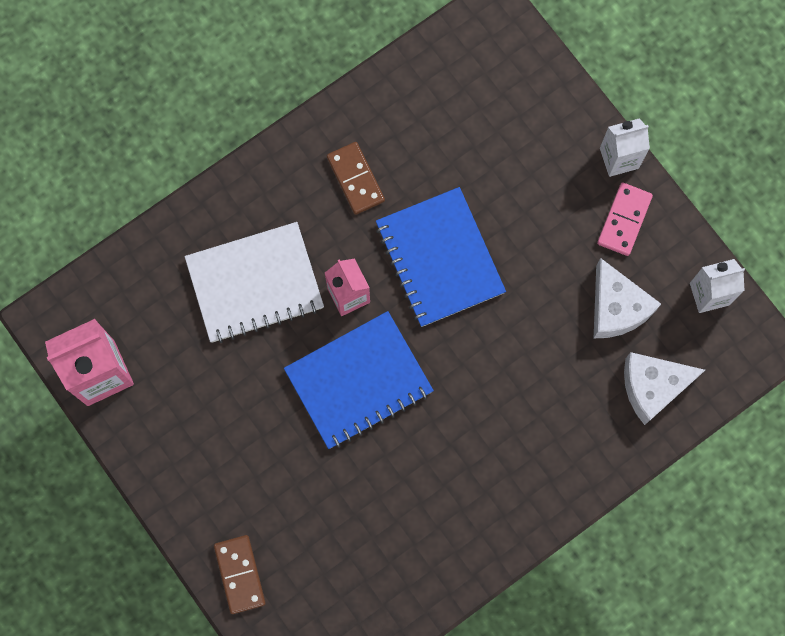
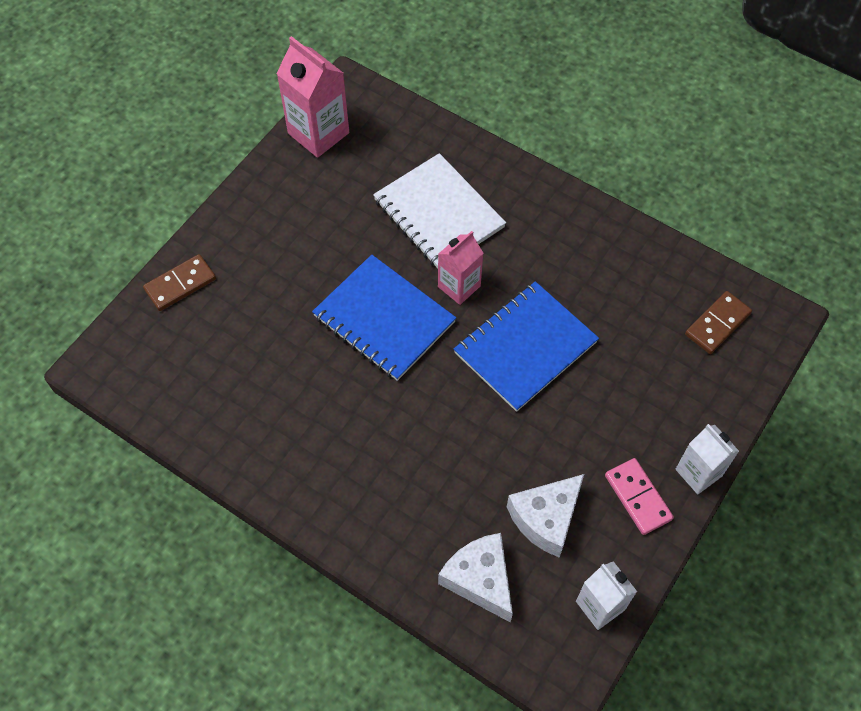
camera: 70 degrees right, 15 degrees down
(355, 179) = (567, 258): brown domino -> brown domino (717, 324)
(624, 220) = (638, 497): pink domino -> pink domino turned 60 degrees clockwise

